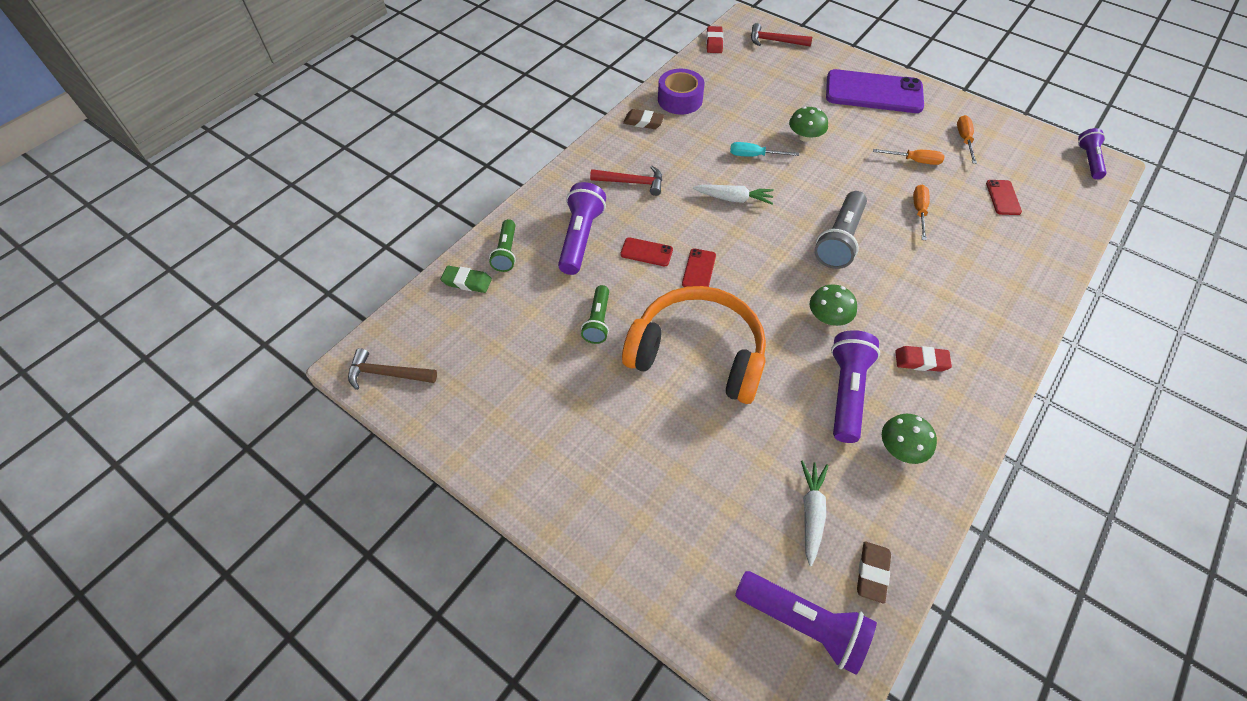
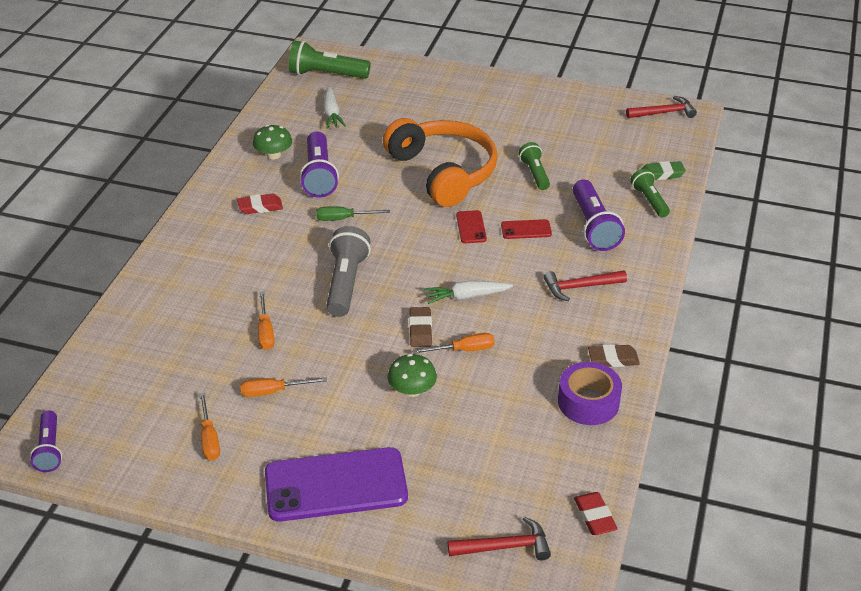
camera: 160 degrees right, 15 degrees down
(387, 374) = (664, 113): brown hammer -> red hammer
(698, 354) = (443, 172): orange headphones -> orange headphones turned 120 degrees counterclockwise
(754, 155) = (463, 350): turquoise screwdriver -> orange screwdriver
(804, 624) = (326, 74): purple flashlight -> green flashlight
(828, 317) = (343, 219): green mushroom -> green screwdriver
(872, 573) = (288, 99): brown eraser -> brown eraser (420, 330)
(1003, 197) = (169, 371): red phone -> none

